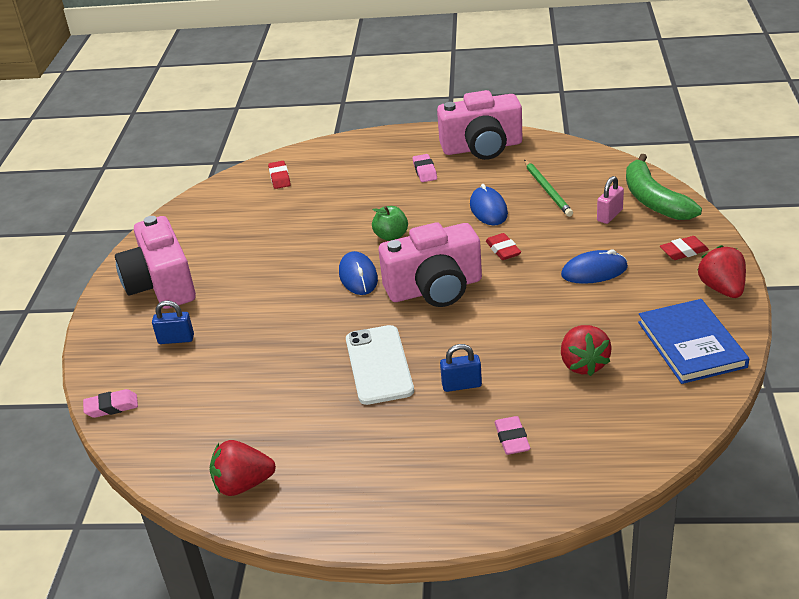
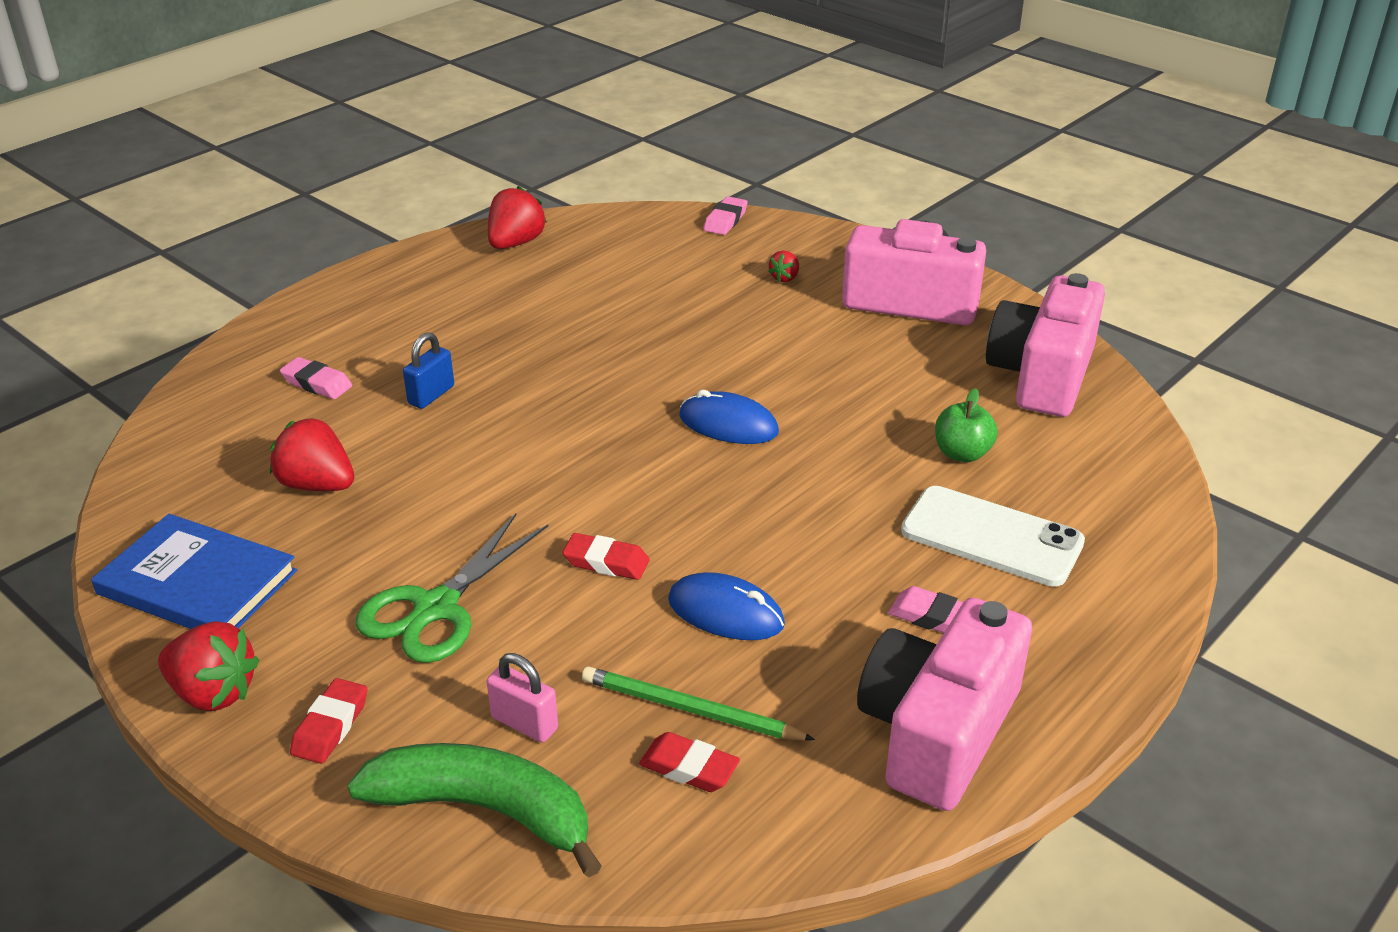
camera: 125 degrees right, 0 degrees up
(176, 339) = (785, 278): blue padlock -> red strawberry
(279, 178) = (1093, 474): red eraser -> red eraser (689, 768)
(379, 365) = (546, 365): white phone -> white phone (991, 537)
(391, 236) = (783, 491): green apple -> green apple (962, 453)
(435, 289) = (614, 464): pink camera -> pink camera (1042, 375)
(594, 271) = (436, 608): blue mouse -> green scissors
(609, 215) = (524, 723): pink padlock -> pink padlock turned 45 degrees counterclockwise

